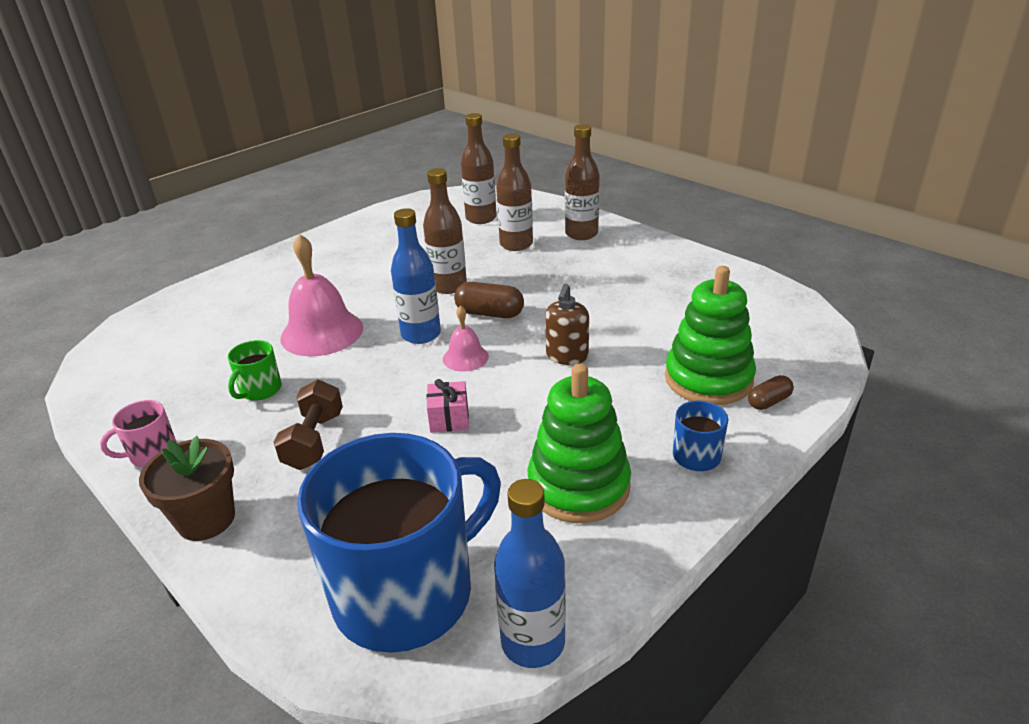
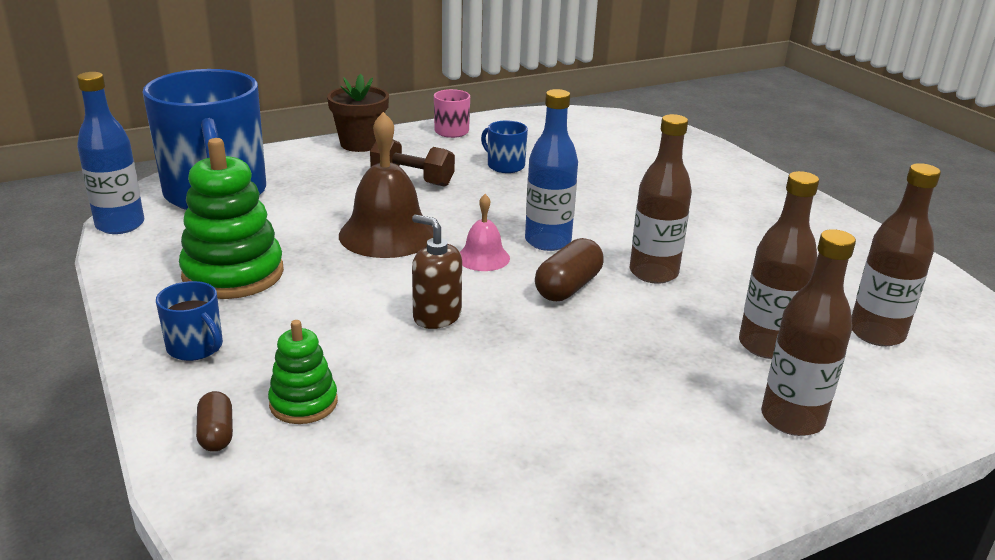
camera: 105 degrees right, 5 degrees down
(260, 390) = (505, 165): green mug -> blue mug
(322, 332) = (586, 195): pink bell -> none
(449, 419) = (387, 234): pink gift -> brown bell
(708, 379) = (303, 403): green stacking toy -> green stacking toy, size x0.55

